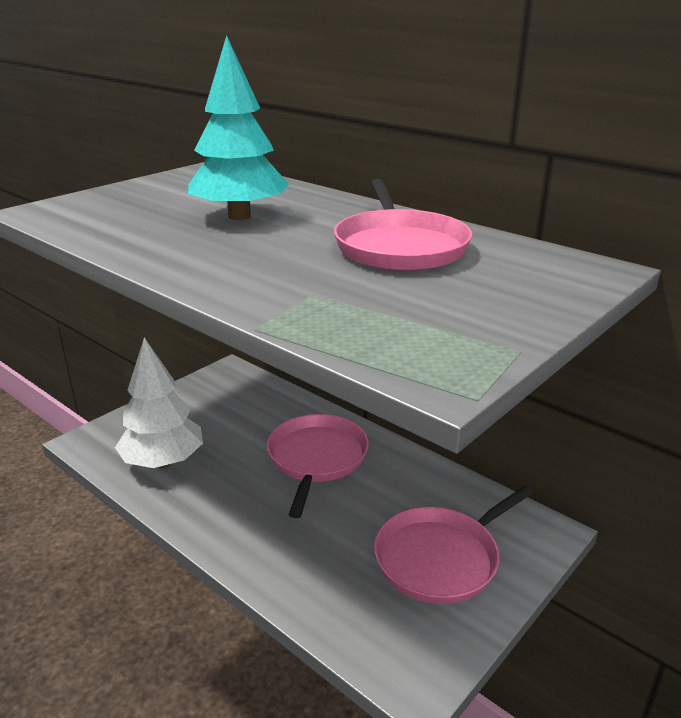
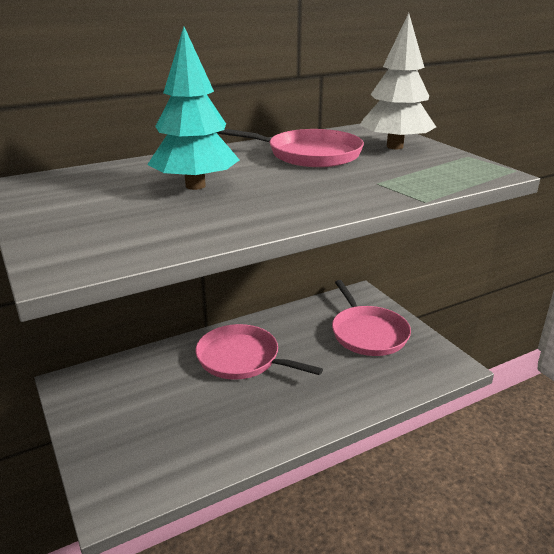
camera: 70 degrees left, 0 degrees up
(163, 461) = (187, 446): white tree -> white tree (394, 147)

